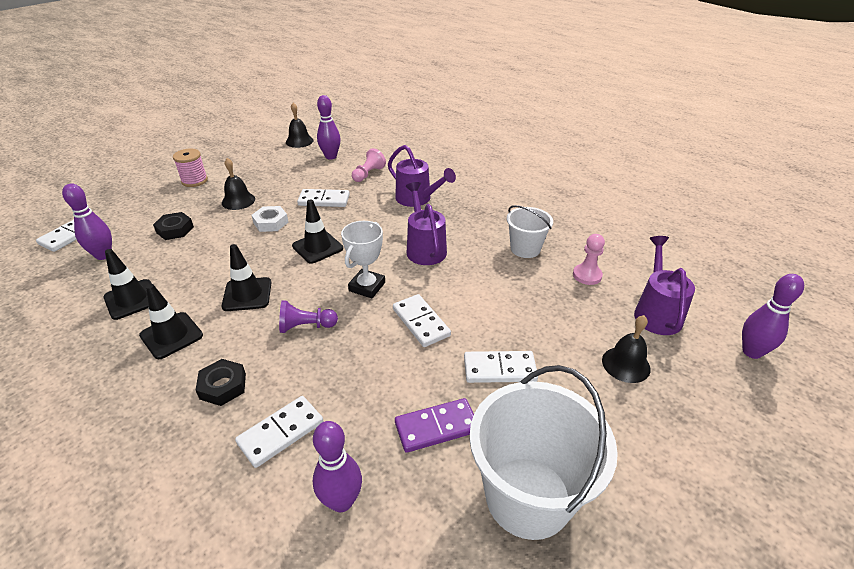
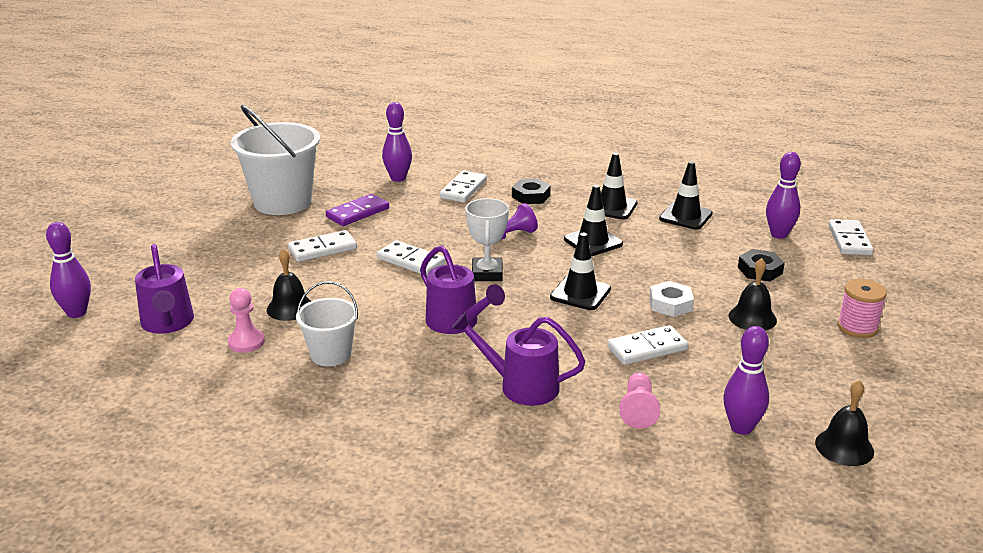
camera: 155 degrees right, 10 degrees down
(626, 364) = (208, 276): black bell -> black bell (290, 308)

